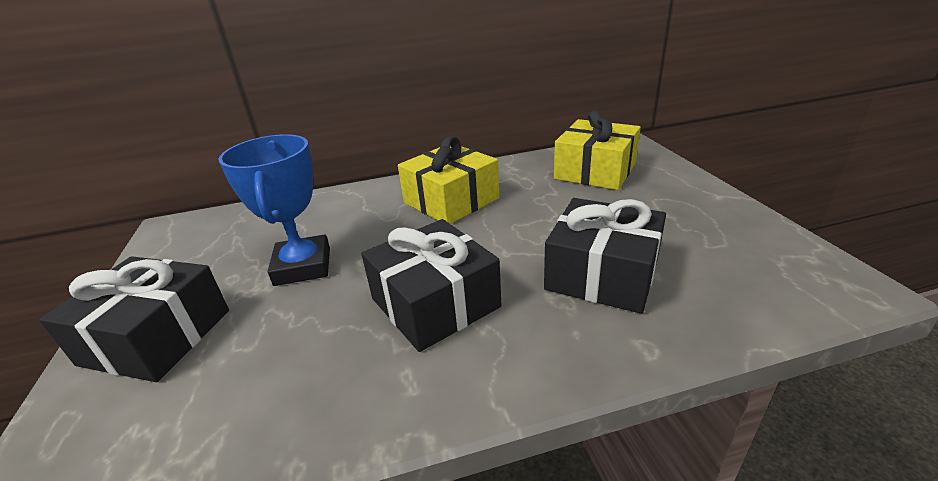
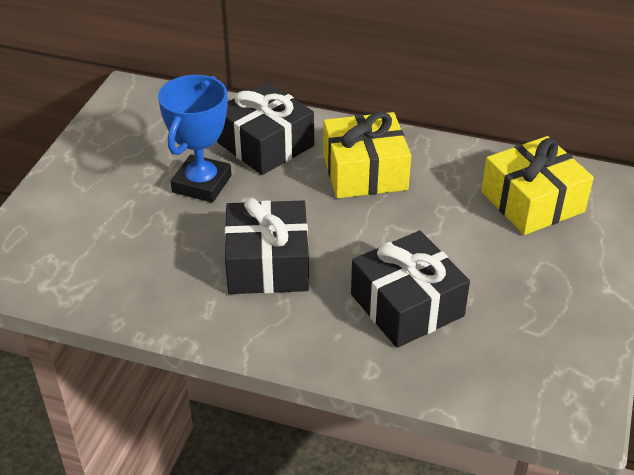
camera: 30 degrees right, 10 degrees up
(157, 337) = (83, 197): black gift -> black gift (265, 144)

